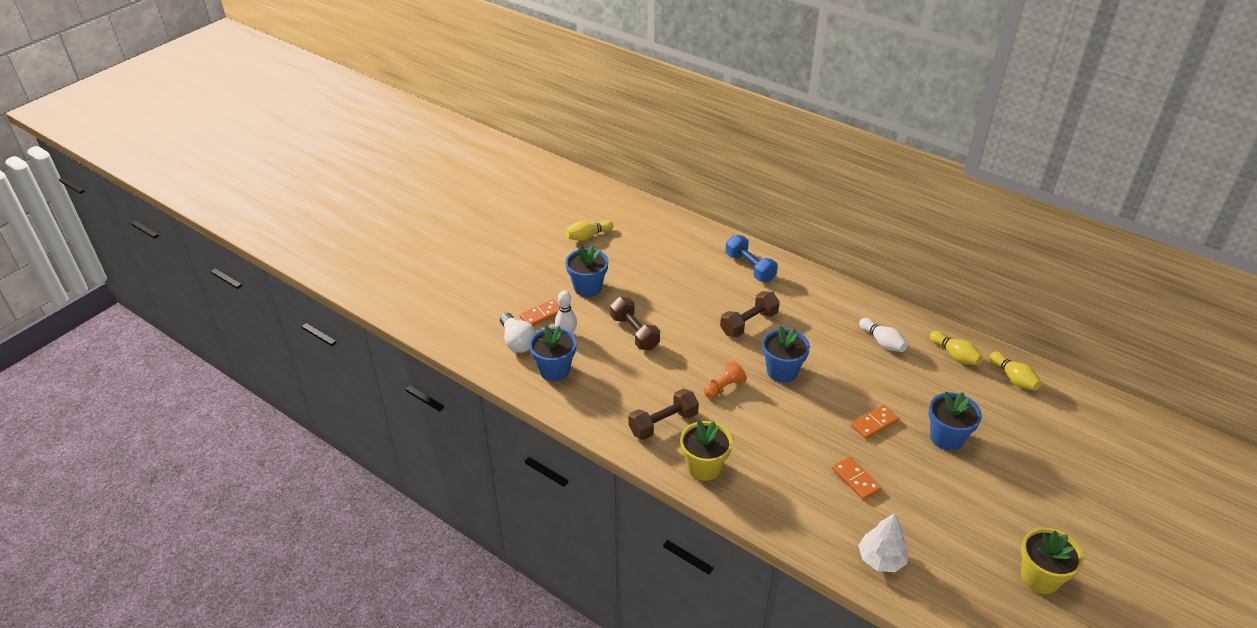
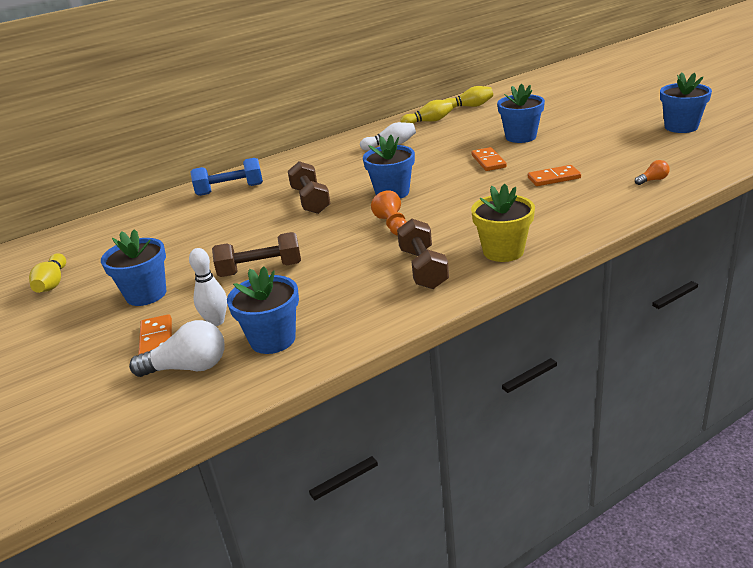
camera: 65 degrees left, 10 degrees down
(881, 559) = (653, 180): white tree -> orange light bulb
(1040, 577) = (681, 127): yellow flower pot -> blue flower pot

